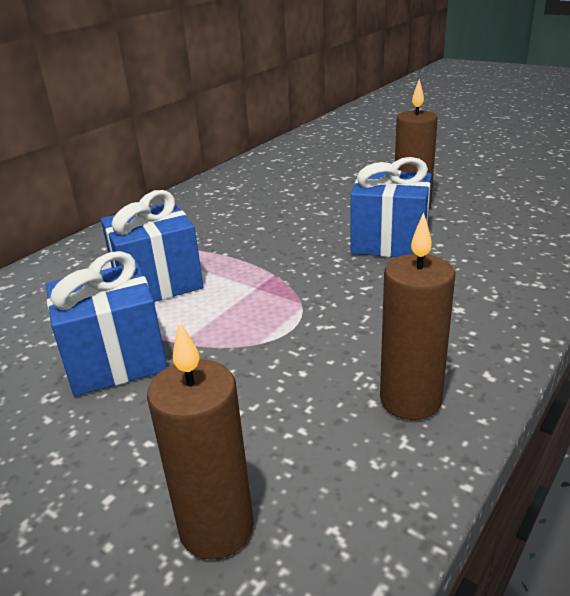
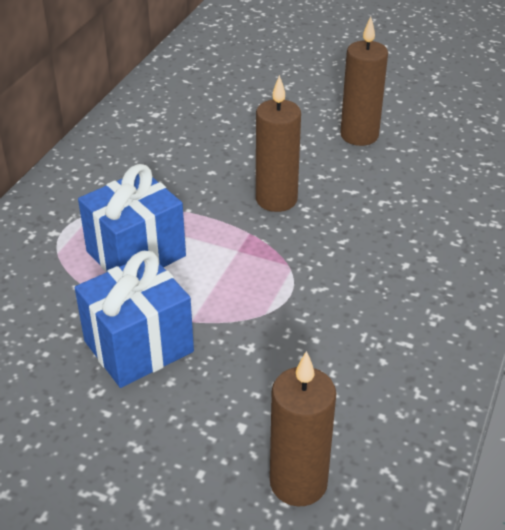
camera: 15 degrees left, 10 degrees up
(389, 242) = (350, 183): blue gift -> none
(410, 400) = (413, 355): brown candle -> brown candle (276, 199)

